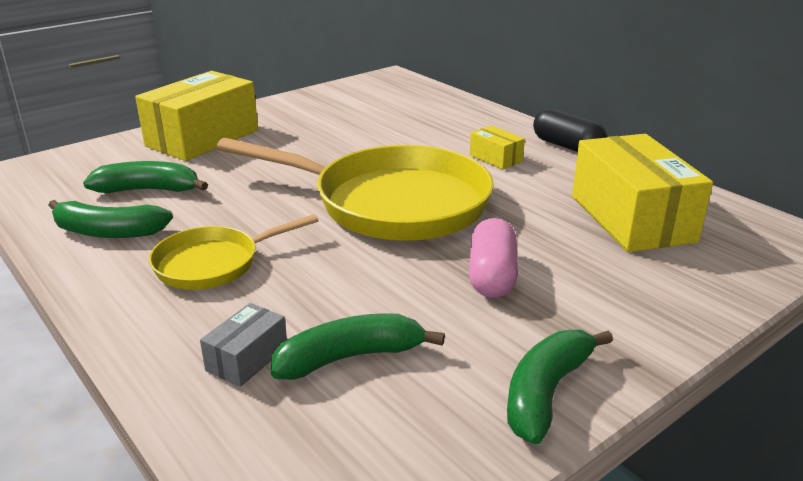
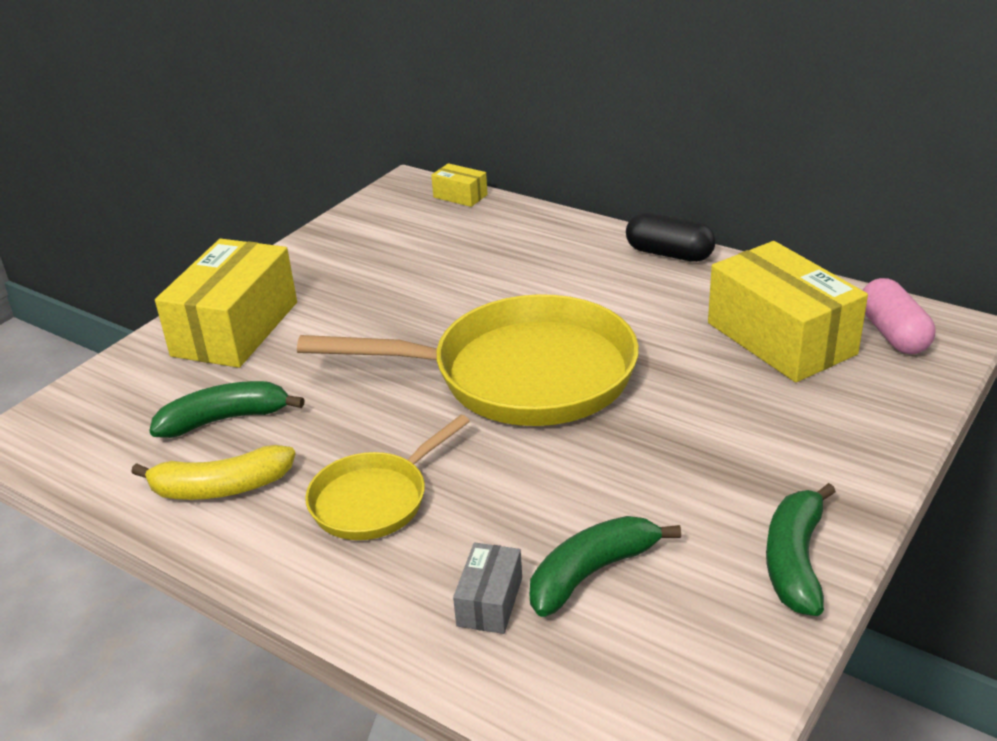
camera: 15 degrees left, 5 degrees up
(108, 232) = (221, 488): green banana -> yellow banana
(492, 276) = (678, 443): pink capsule -> pink capsule (893, 334)
(495, 158) = (600, 287): yellow box -> yellow box (460, 196)

